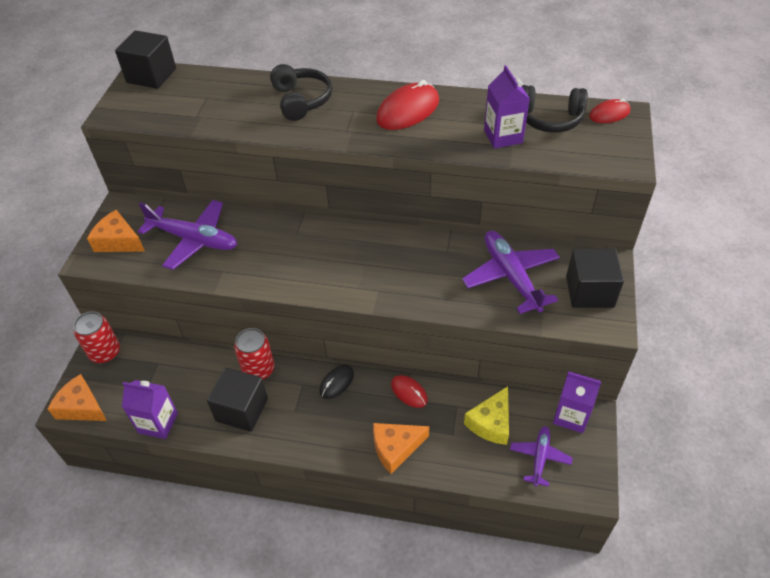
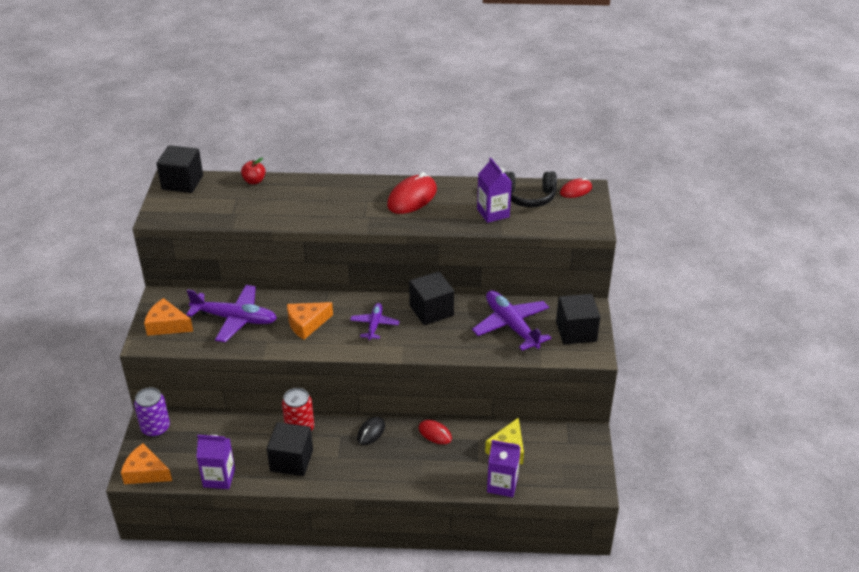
camera: 10 degrees left, 10 degrees down
(105, 352) = (155, 428): red can -> purple can
(231, 79) = (254, 181): none -> red apple
(301, 100) = (320, 195): black headphones -> none
(395, 448) = (430, 476): orange cheese -> orange cheese (306, 324)
(418, 248) = (431, 311): none -> black cube
(539, 457) = (551, 470): purple plane -> purple plane (374, 325)
(571, 416) = (573, 438): purple carton -> purple carton (502, 484)

